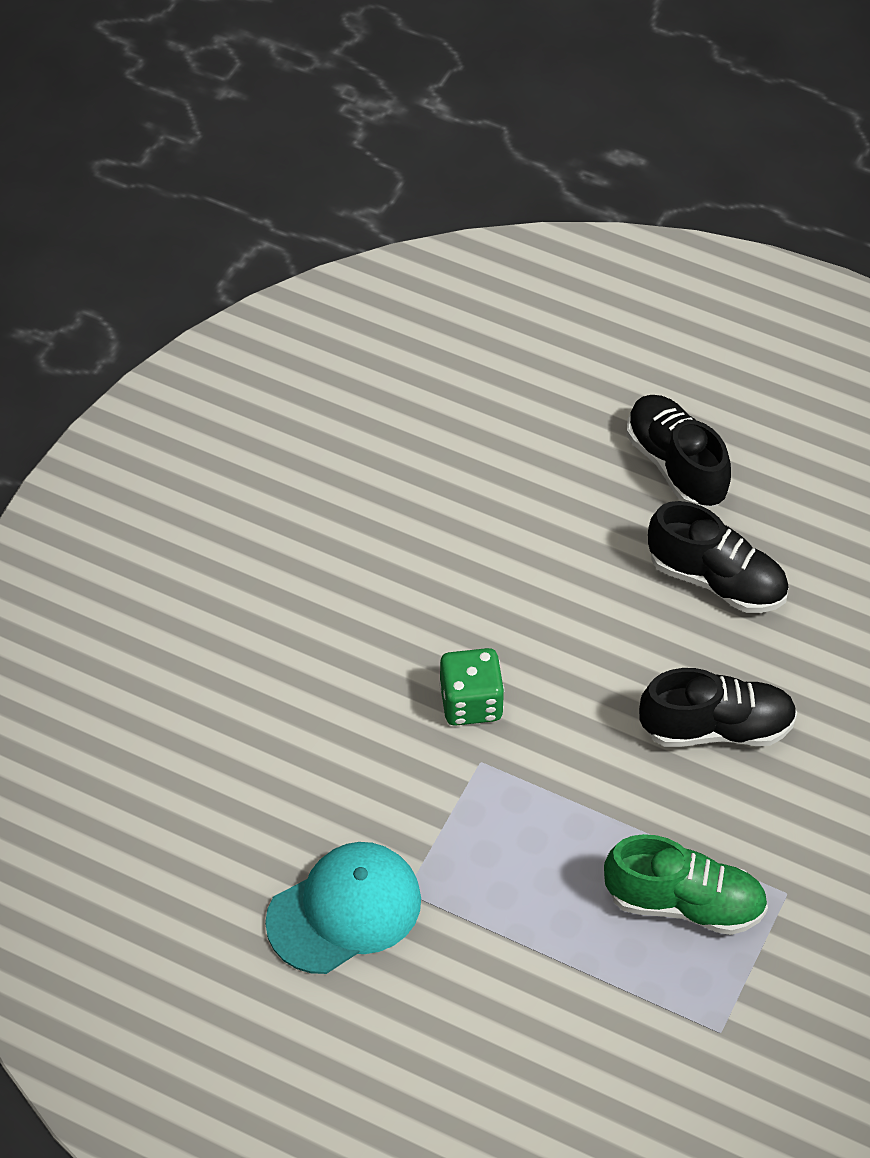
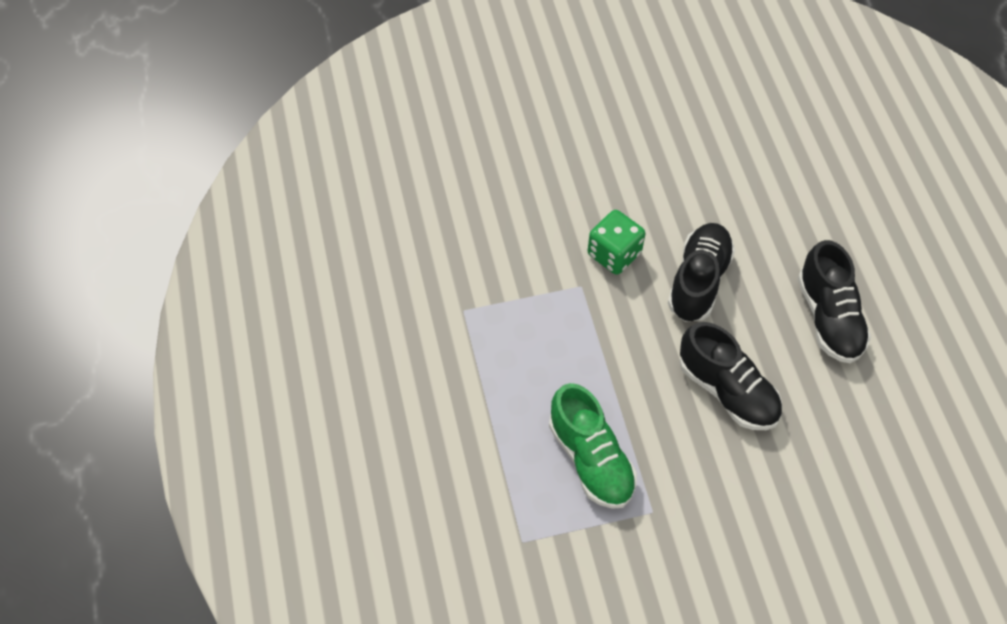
camera: 50 degrees right, 5 degrees up
(344, 910) = (424, 289): turquoise cap -> none
(676, 465) = (883, 240): black shoe -> black shoe (698, 281)

